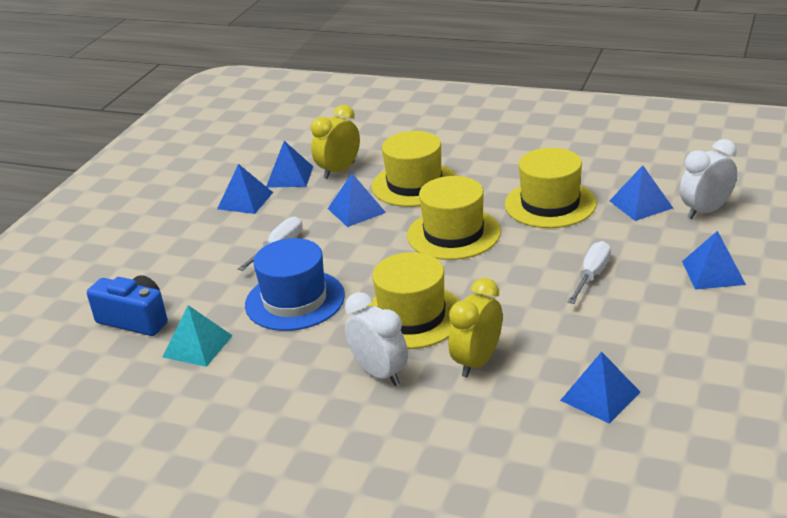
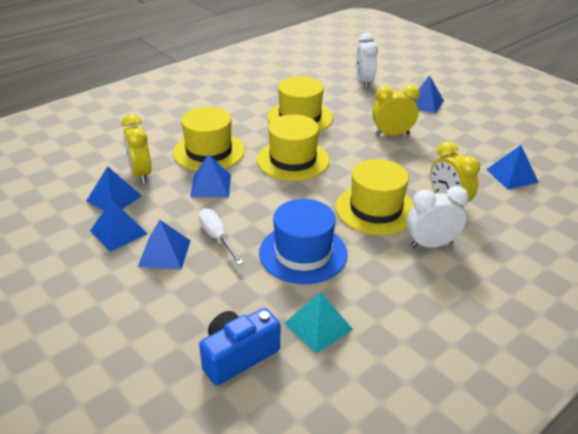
camera: 65 degrees left, 5 degrees up
(592, 275) = (392, 134): white screwdriver -> yellow clock
(641, 204) = (335, 94): blue pyramid -> blue pyramid (164, 253)

